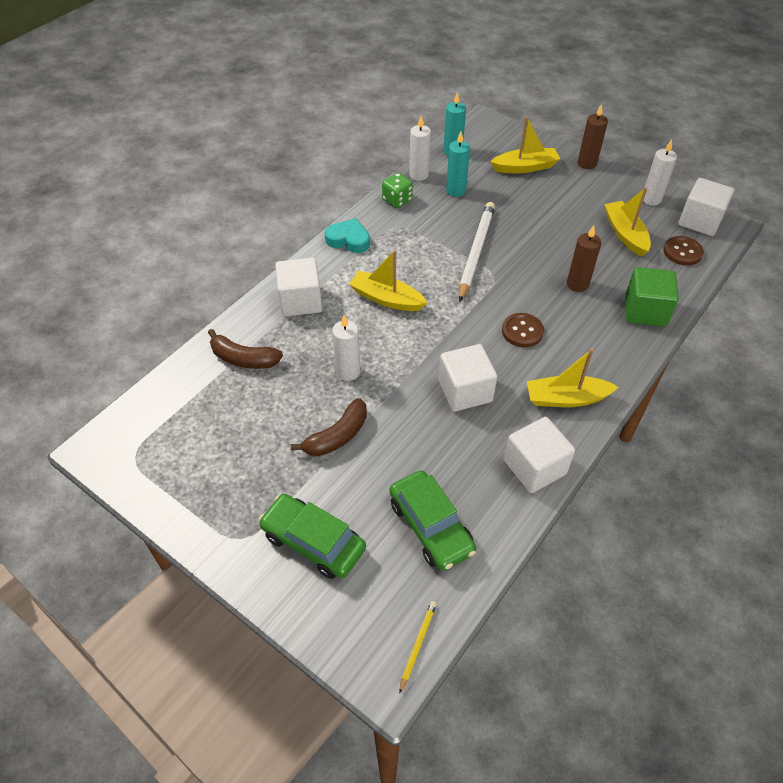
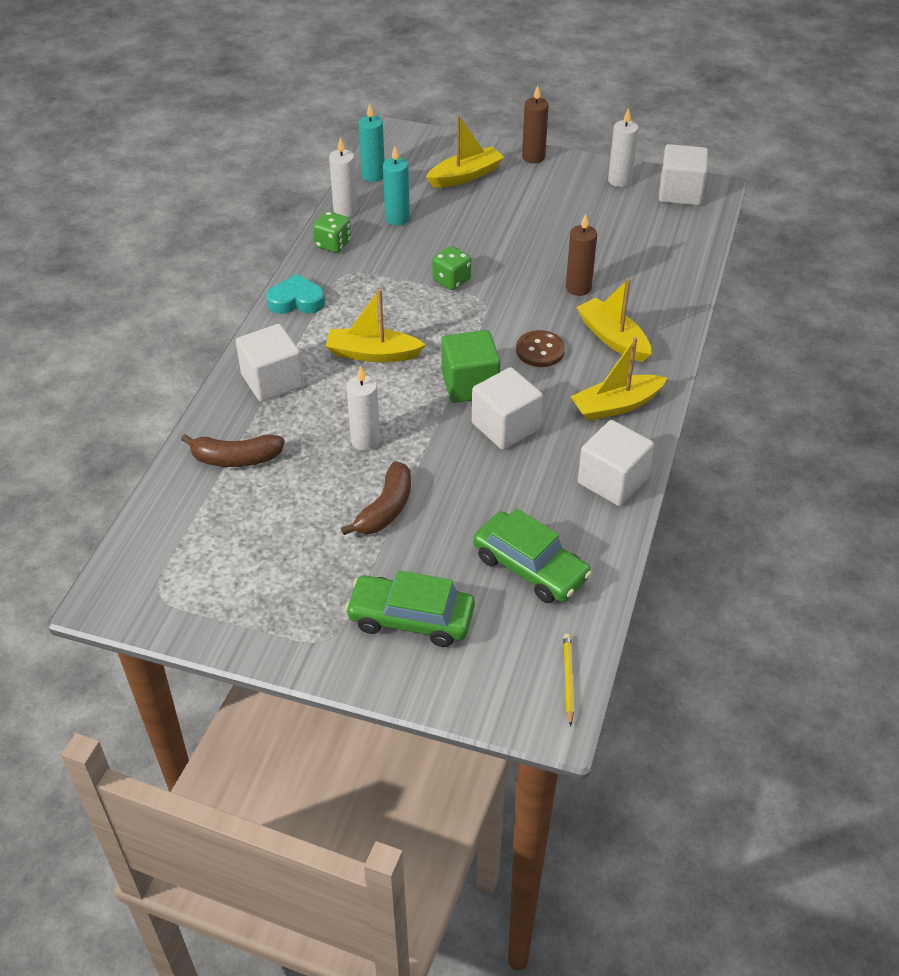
camera: 20 degrees left, 5 degrees down
(476, 252) = (451, 280): white pencil -> green dice
(625, 234) = (607, 224): yellow boat -> yellow boat (613, 338)
(645, 311) = (661, 298): green cube -> green cube (470, 384)
(682, 252) = (675, 228): brown button -> none

